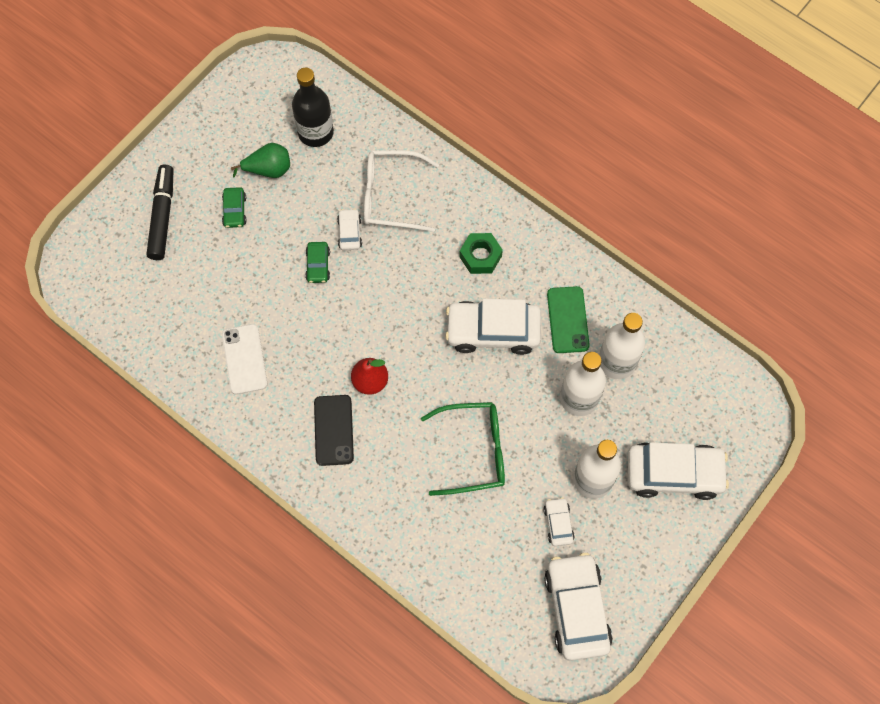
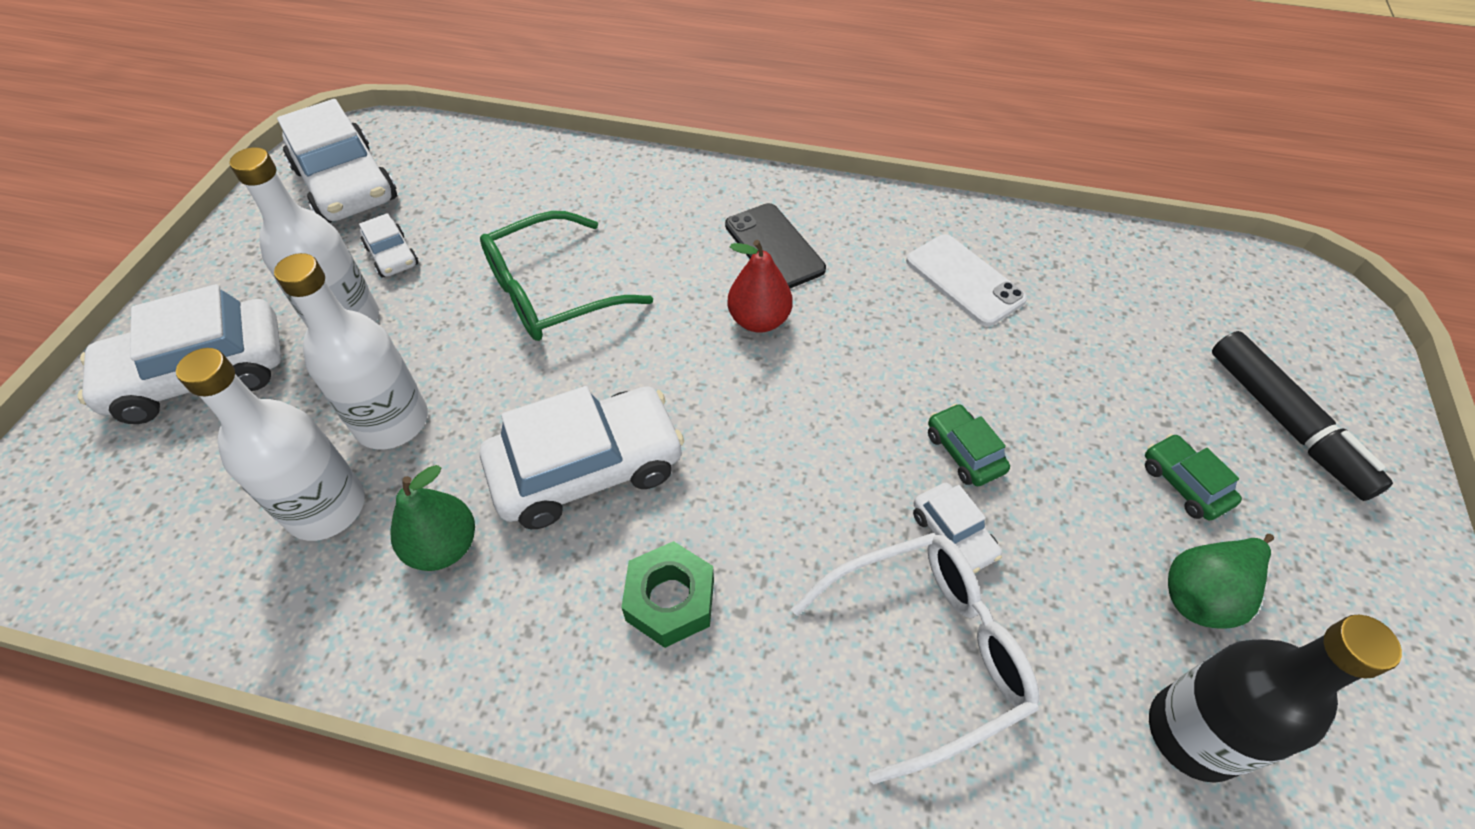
camera: 155 degrees right, 15 degrees down
(567, 320) = (444, 546): green phone -> green pear

